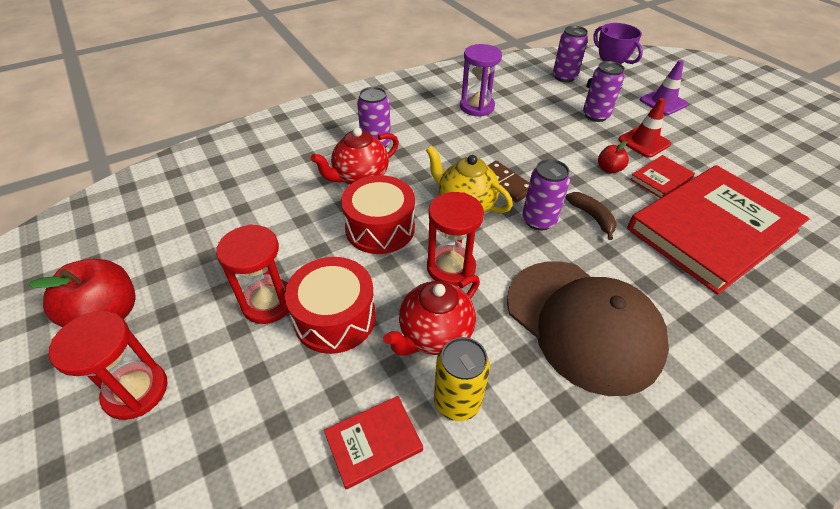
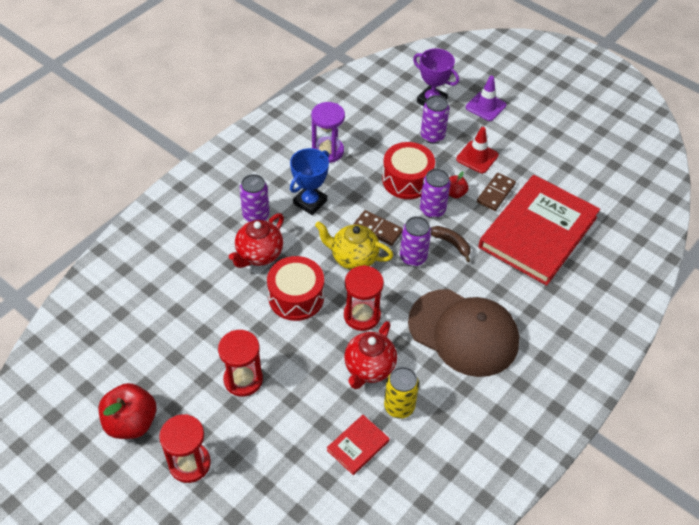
camera: 20 degrees left, 5 degrees up
(335, 317) = (296, 376): red drum -> red drum (407, 180)
(439, 144) = (310, 202): none -> blue trophy
(564, 77) = (394, 94): purple can -> purple can (432, 210)
(661, 179) = (496, 193): red book -> brown domino

